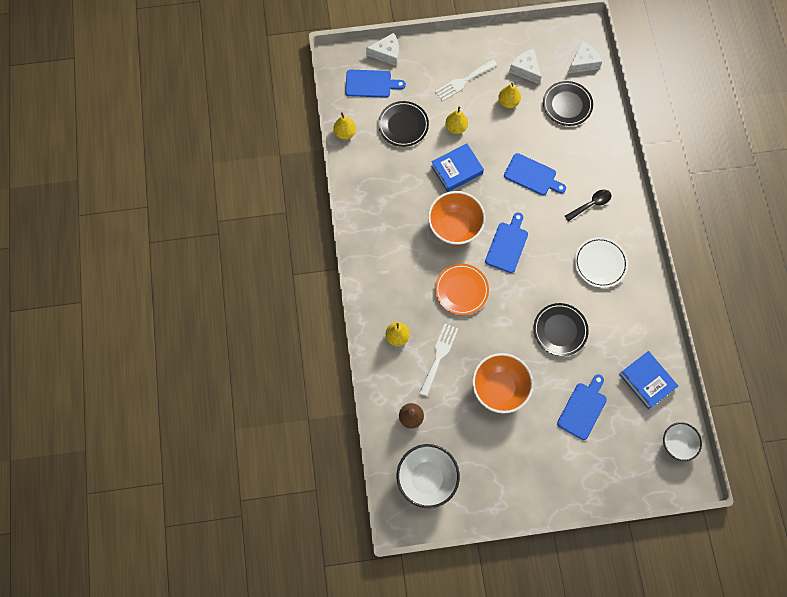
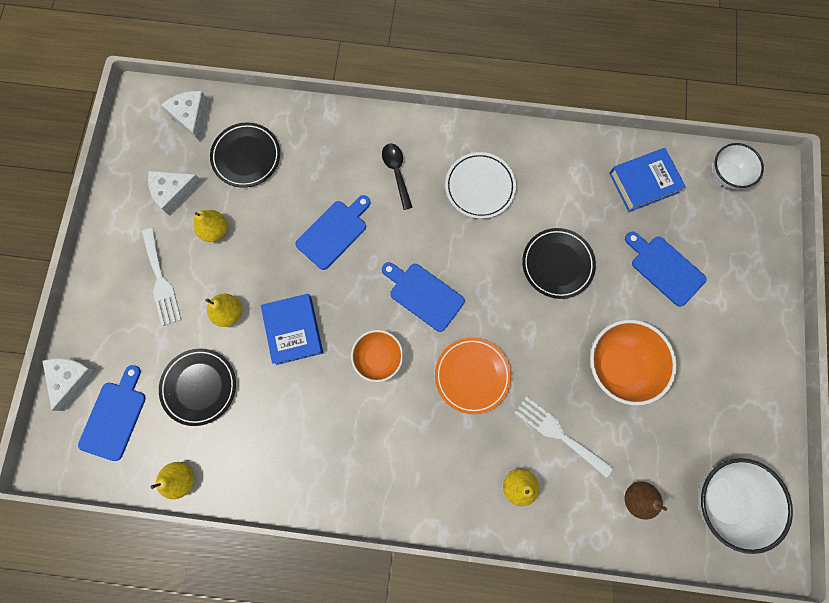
camera: 75 degrees left, 5 degrees up
(454, 227) = (378, 358): orange bowl -> orange bowl, size x0.63

